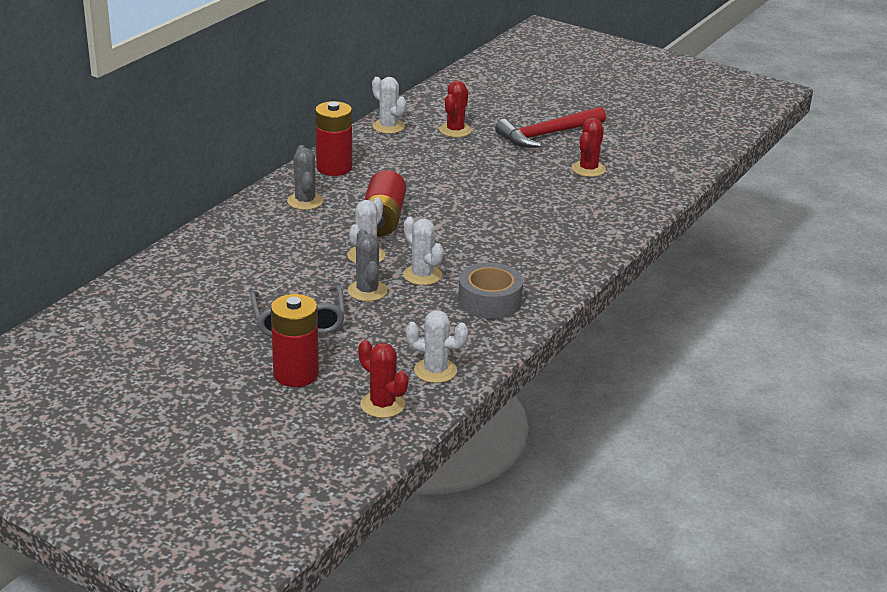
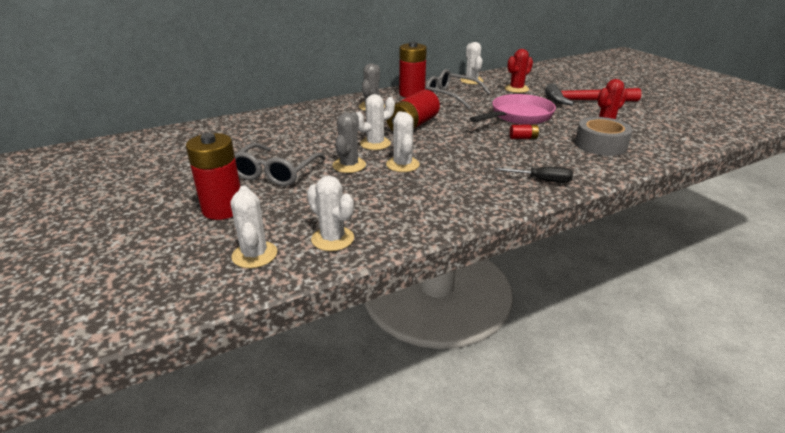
camera: 30 degrees right, 0 degrees up
(382, 405) = (254, 255): red cactus -> white cactus
(387, 161) = (451, 96): none -> grey glasses
(489, 176) = (518, 116): none -> pink pan
(490, 301) = (439, 195): grey tape -> grey tape (600, 145)
(517, 208) = (523, 138): none -> red battery
(570, 258) = (541, 180): none -> black screwdriver

